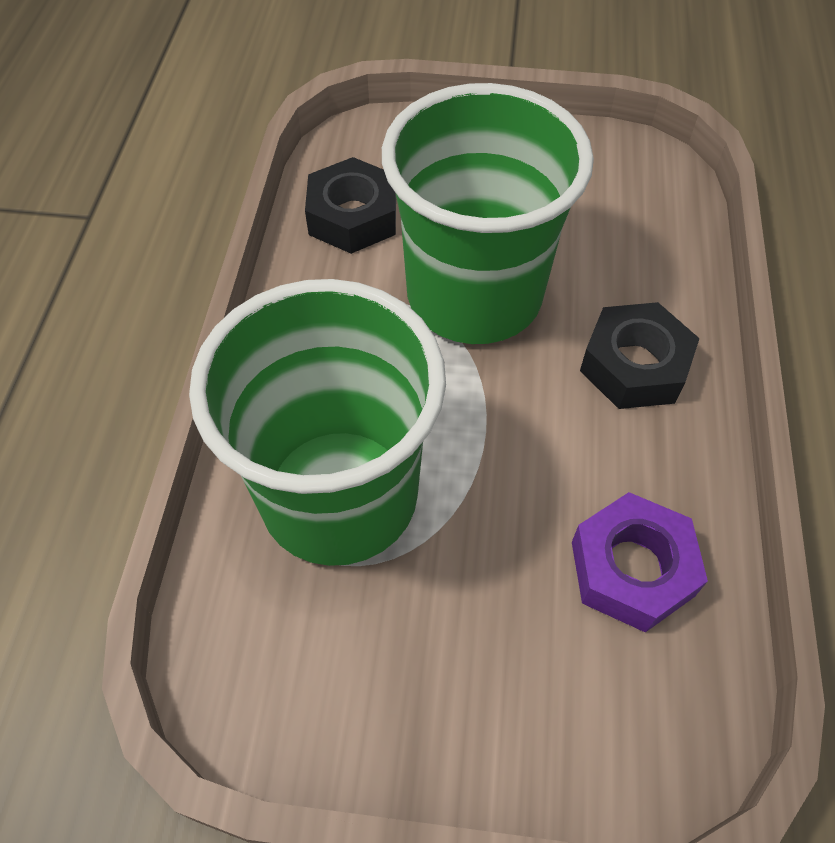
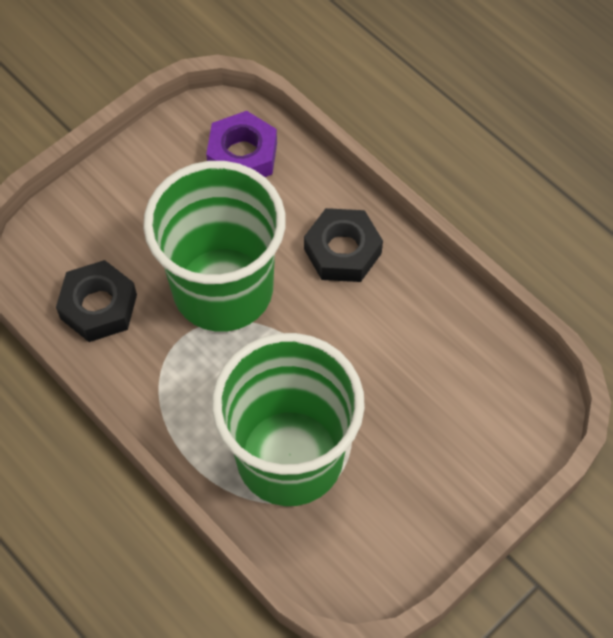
camera: 50 degrees left, 5 degrees up
(632, 569) = (449, 353): purple nut -> purple nut (242, 155)

